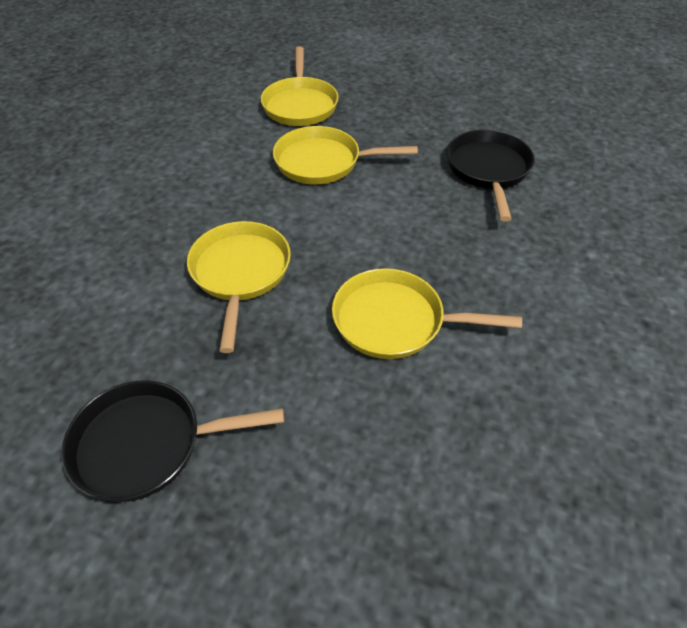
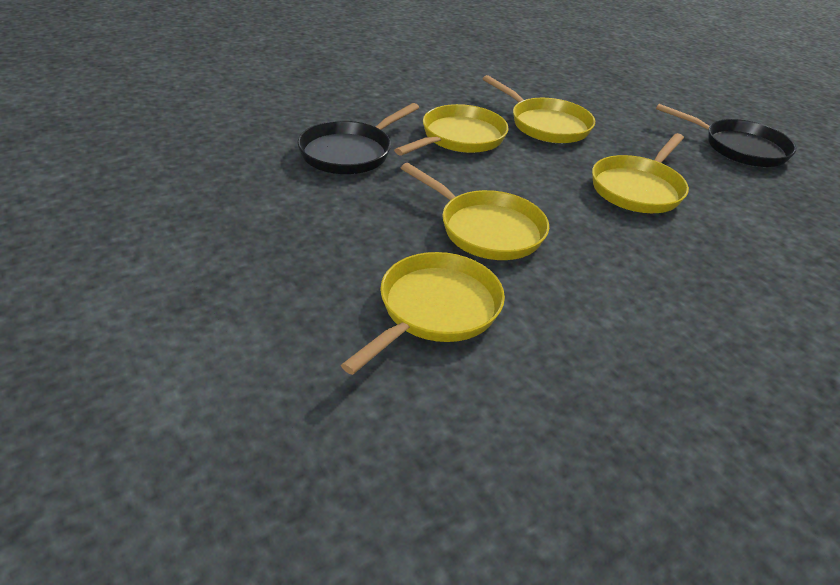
camera: 145 degrees left, 10 degrees down
(443, 240) = (459, 138): none -> yellow pan

